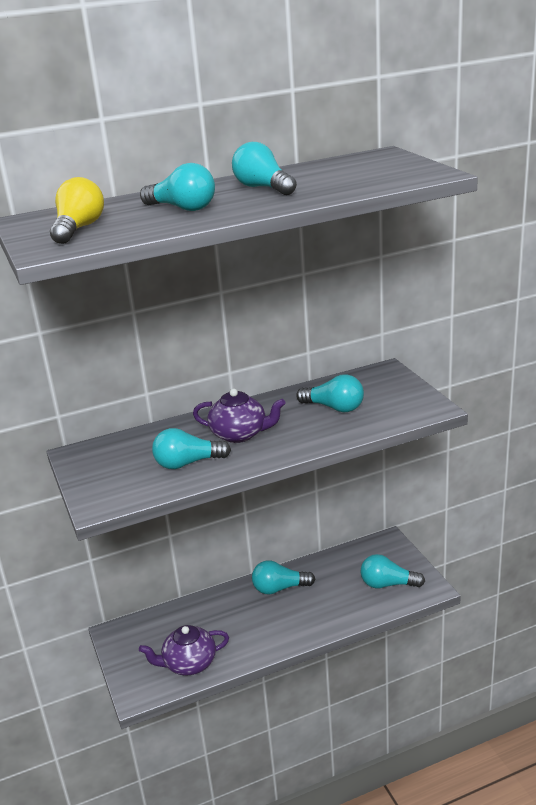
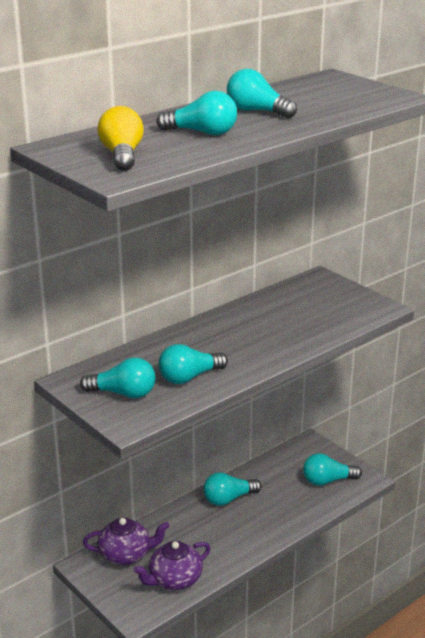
camera: 20 degrees left, 0 degrees up
(239, 434) = (221, 346): purple teapot -> purple teapot (126, 554)
(334, 407) = (294, 314): turquoise light bulb -> turquoise light bulb (123, 393)

